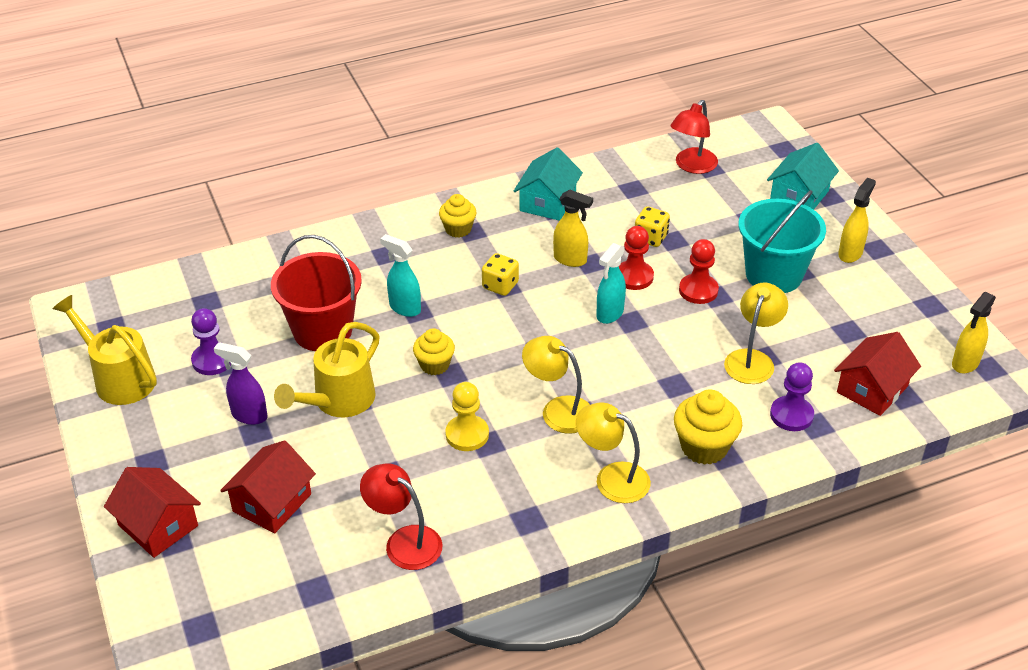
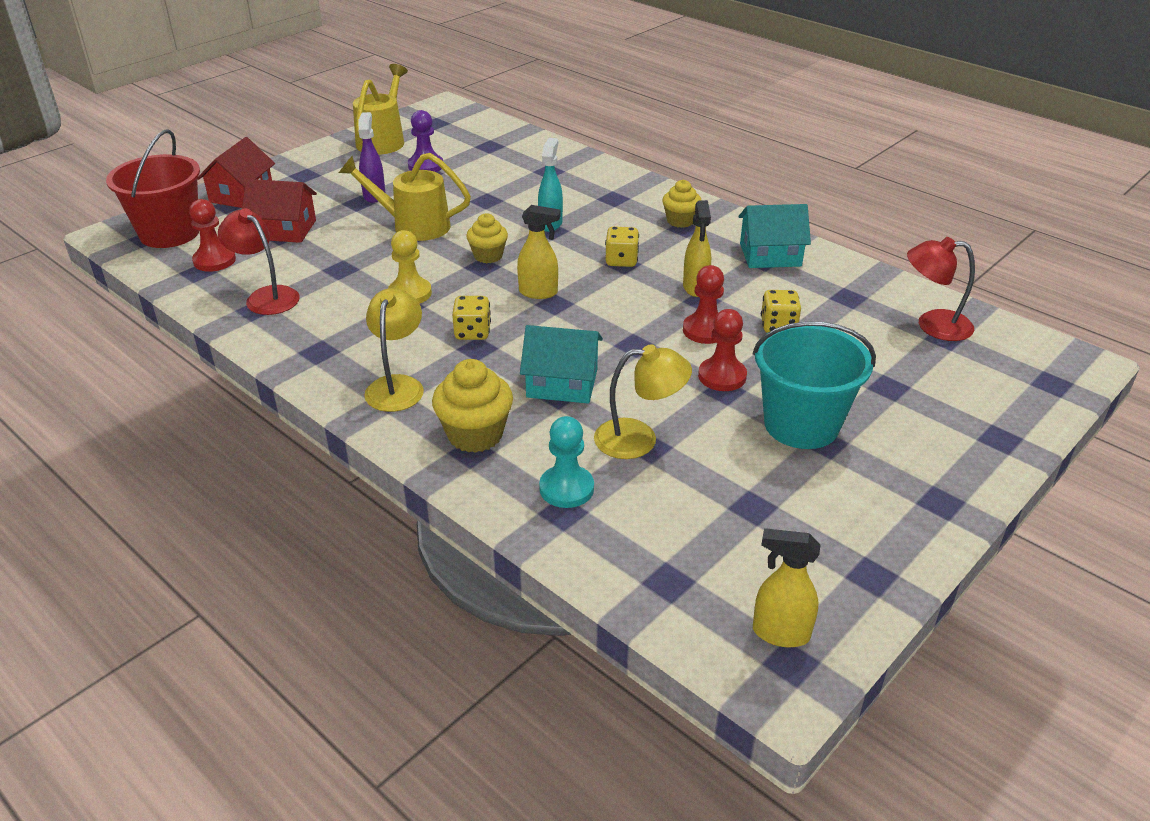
camera: 65 degrees right, 5 degrees down
(300, 572) = (214, 260): none -> red pawn
(322, 331) = (492, 197): red bucket -> red bucket (169, 233)
(404, 541) = (266, 296): red lamp -> red lamp turned 60 degrees counterclockwise
(558, 410) = (472, 332): yellow lamp -> yellow dice
(609, 314) = (634, 329): turquoise spray bottle -> none
(791, 415) = (566, 488): purple pawn -> turquoise pawn
(799, 195) = (973, 414): turquoise house -> turquoise house (562, 383)
(850, 253) = (905, 479): yellow spray bottle -> yellow spray bottle (539, 292)
(872, 389) = (659, 548): red house -> none

